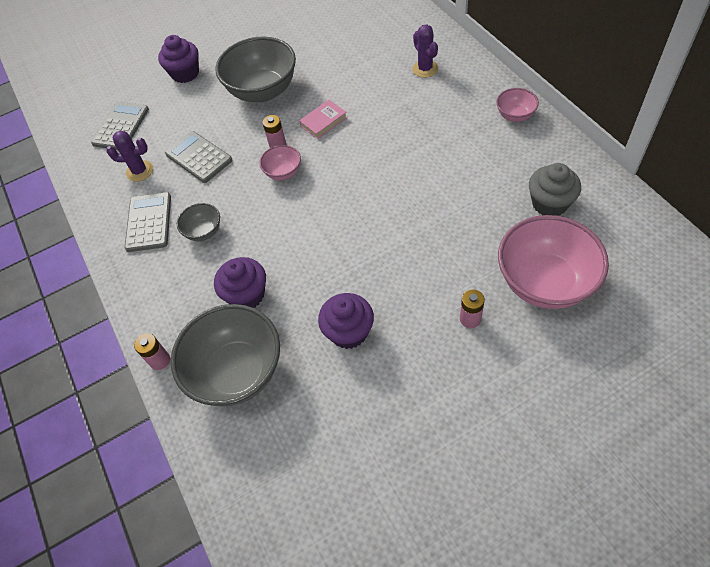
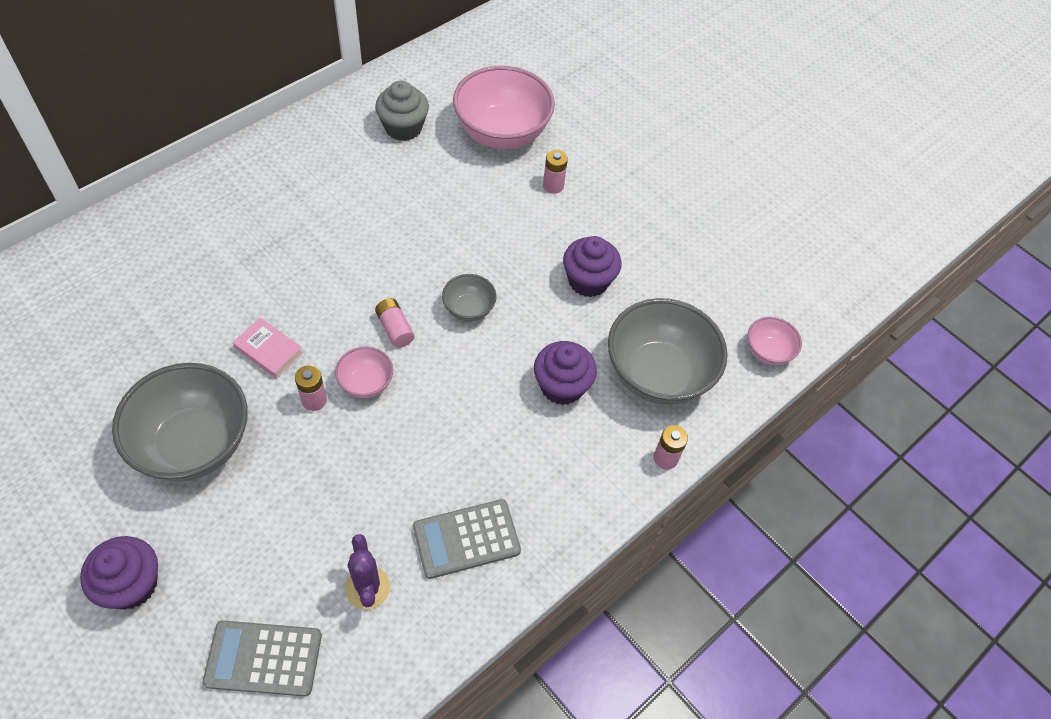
camera: 115 degrees left, 0 degrees up
(199, 157) = (337, 504): grey calculator -> none
(204, 231) = (475, 459): grey bowl -> grey bowl (469, 309)
(326, 190) = (395, 328): none -> pink battery
(425, 69) = (170, 244): purple cactus -> none
(515, 115) = (269, 154): pink bowl -> pink bowl (767, 352)

